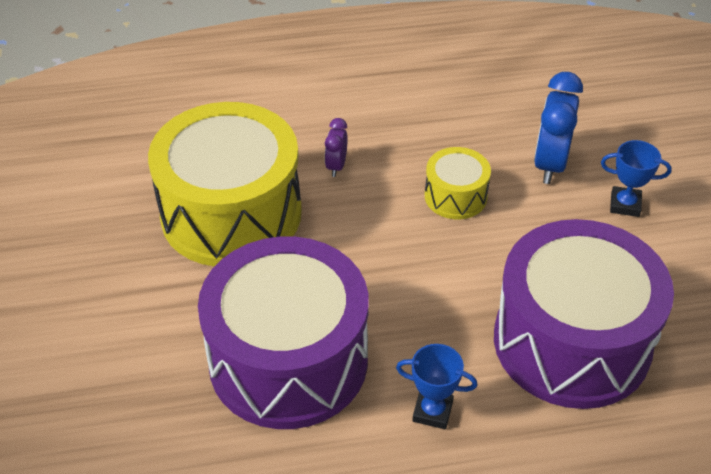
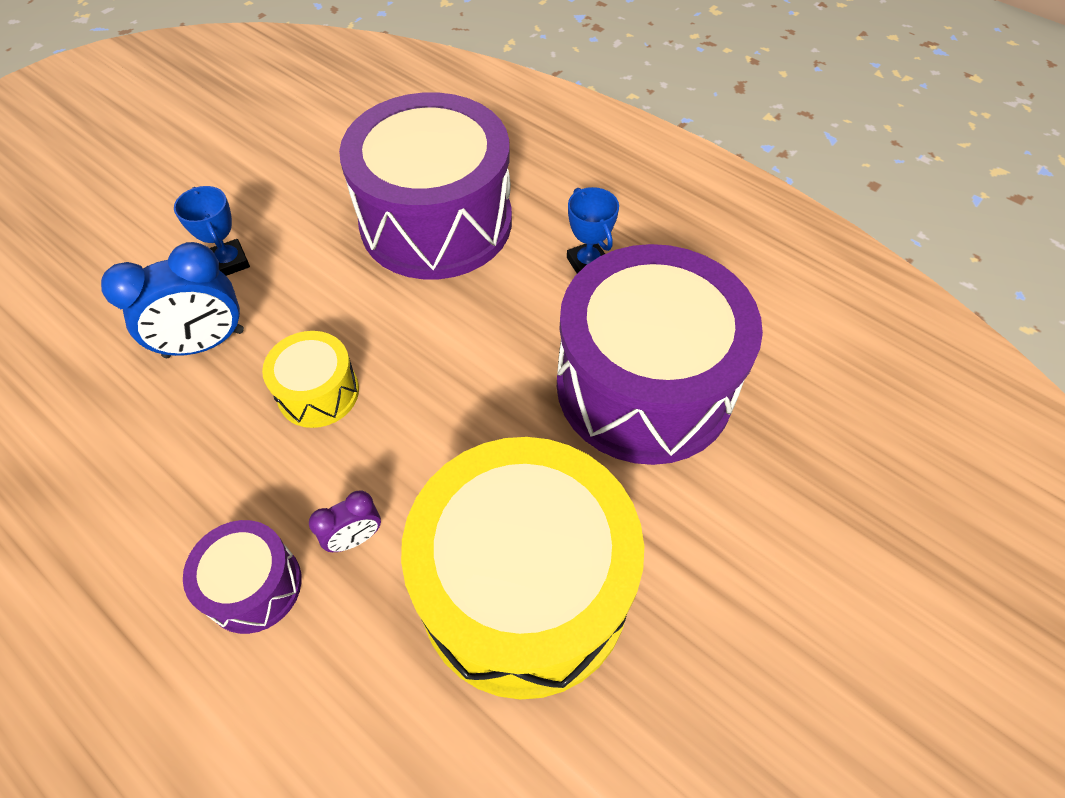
camera: 130 degrees left, 10 degrees up
(351, 121) = (254, 586): none -> purple drum

